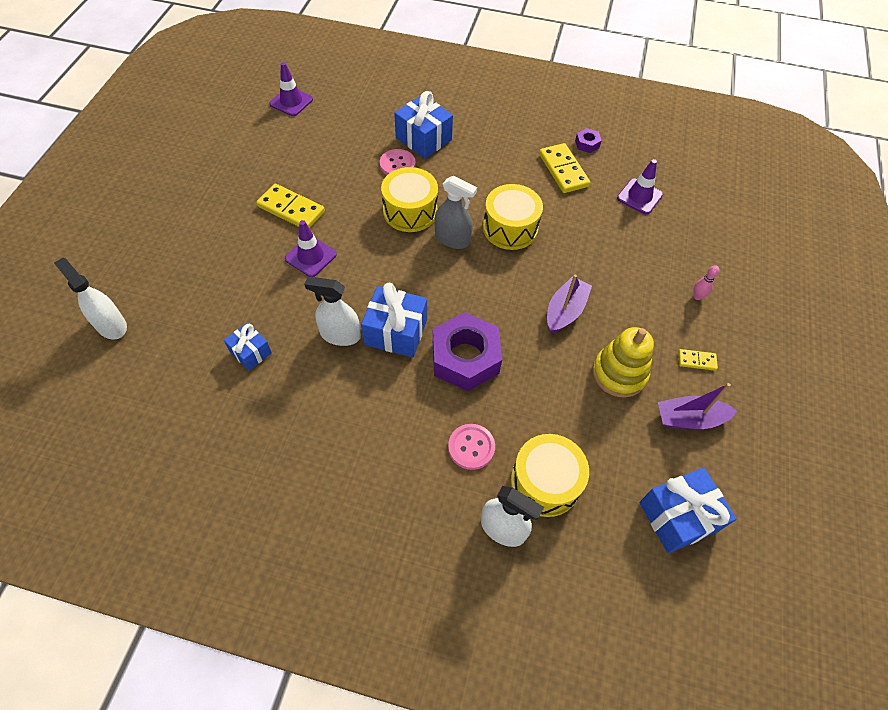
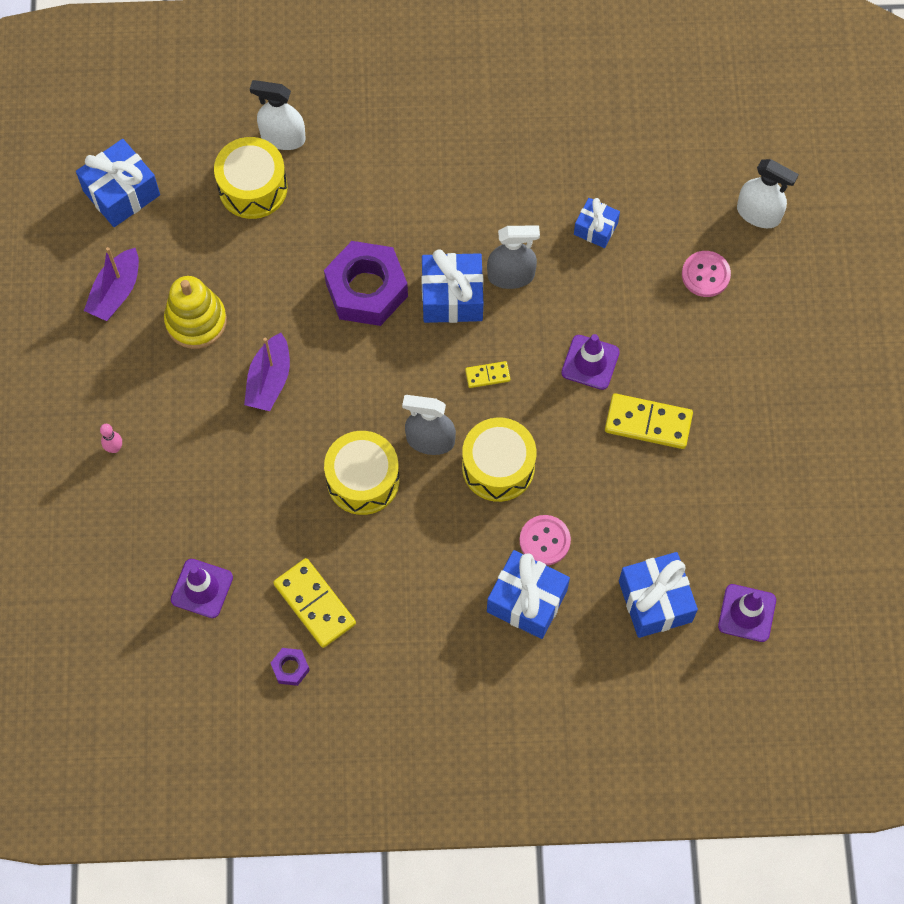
camera: 165 degrees right, 10 degrees up
(340, 335) = (511, 276): white spray bottle -> grey spray bottle
(343, 120) = (655, 601): none -> blue gift
(471, 447) = (332, 199): pink button -> pink button (705, 275)
(689, 419) = (116, 292): purple boat -> purple boat turned 135 degrees clockwise
(696, 360) = (111, 362): yellow domino -> yellow domino (487, 375)

